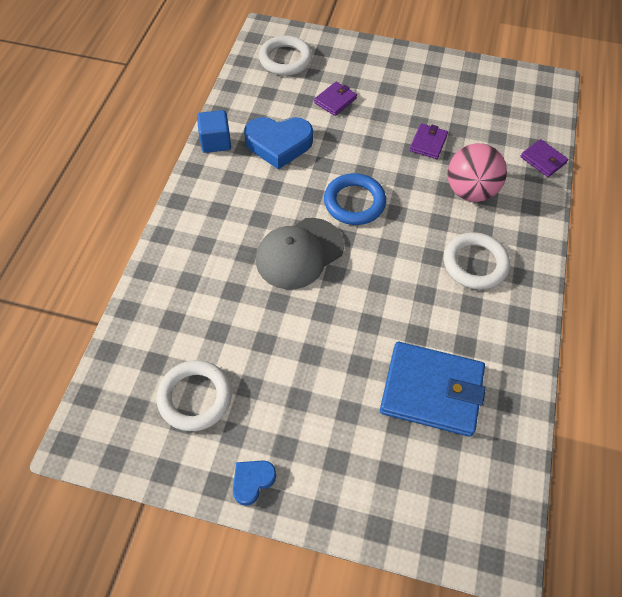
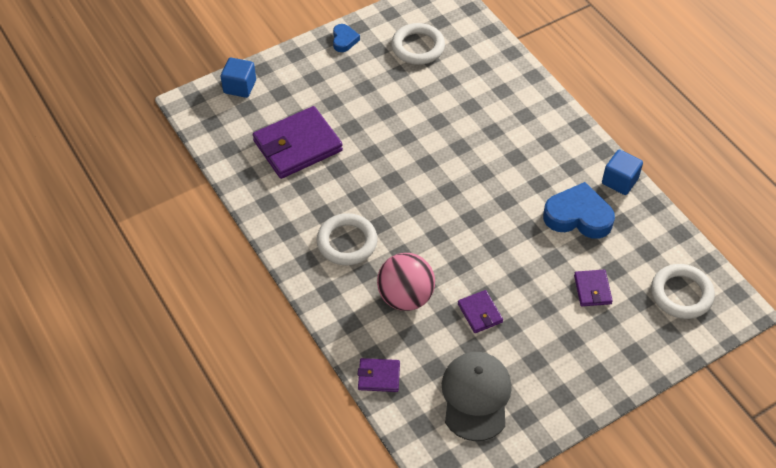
camera: 135 degrees right, 5 degrees down
(278, 144) = (578, 216): blue heart -> blue heart turned 60 degrees clockwise
(299, 253) = (463, 156): grey cap -> grey cap (476, 397)
(354, 202) = (473, 218): blue ring -> none
(426, 526) = (240, 87): none -> blue cube
(431, 391) = (297, 146): blue wallet -> purple wallet

